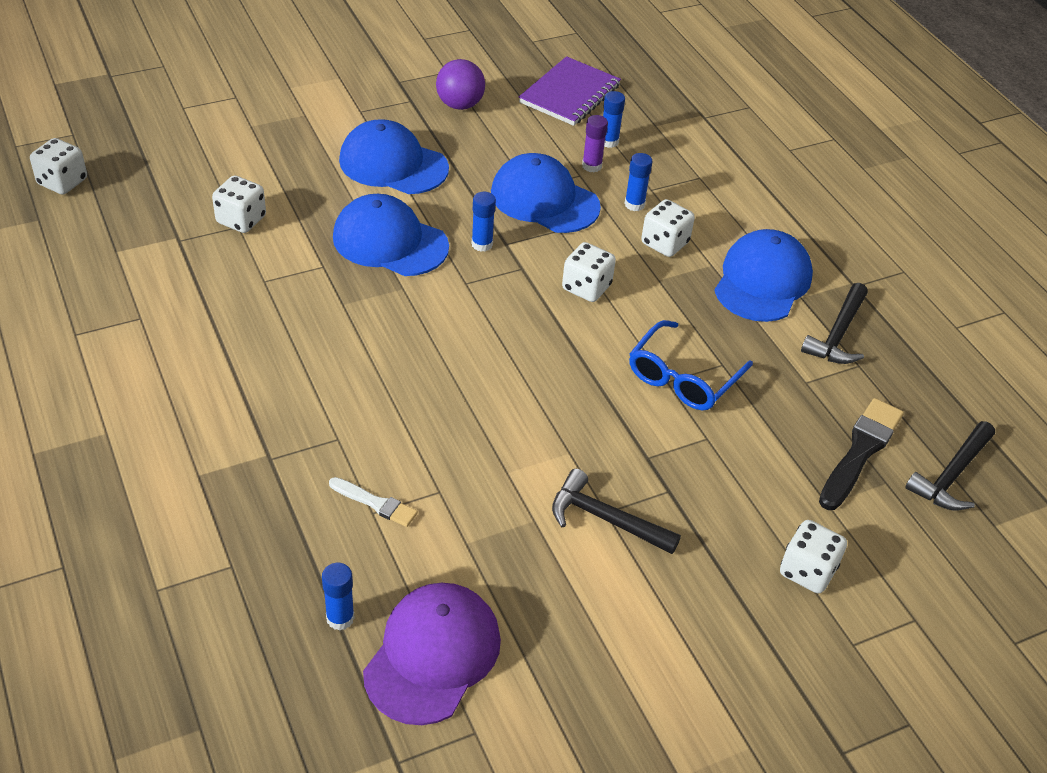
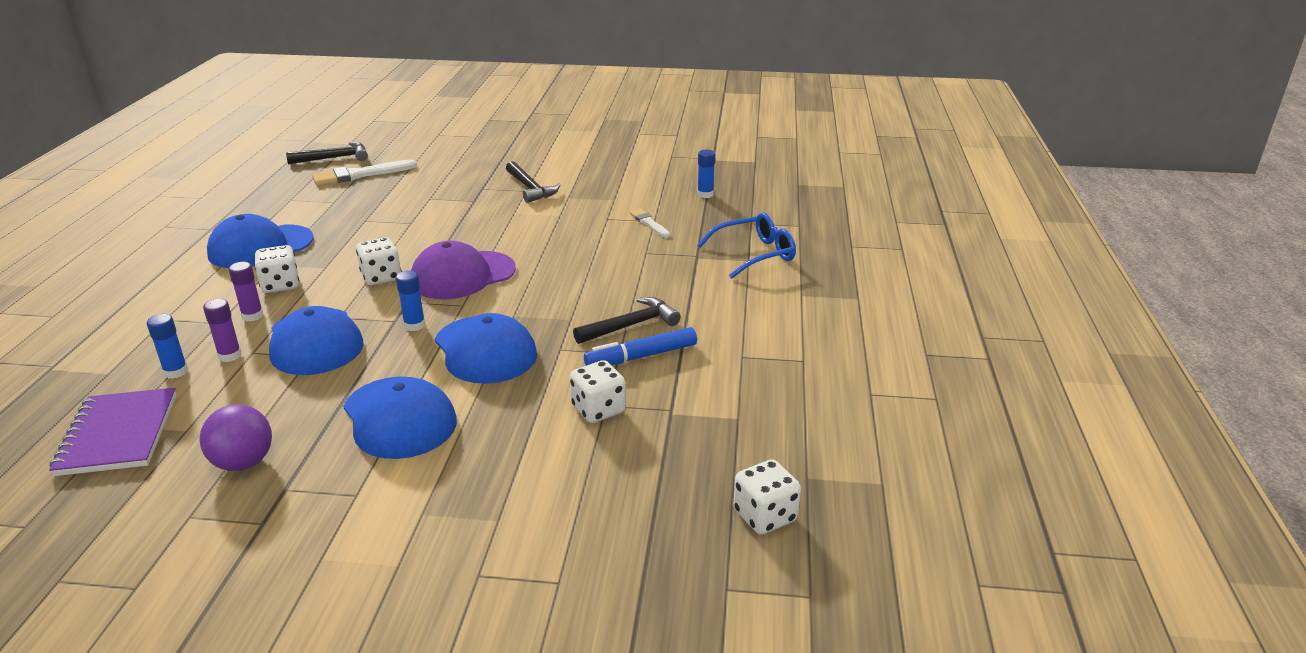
camera: 145 degrees left, 15 degrees down
(240, 283) = (641, 356): none -> blue marker
(432, 655) = (669, 175): purple cap -> purple cap (462, 275)
(570, 94) = (118, 434): purple notebook -> purple notebook turned 75 degrees counterclockwise
(634, 204) = (252, 316): blue glue stick -> purple glue stick
(682, 378) = (399, 221): blue glasses -> blue glasses (755, 254)
(807, 571) = (460, 154): white dice -> none
(838, 334) = (272, 213): black hammer -> black hammer (631, 325)
(860, 451) = (360, 174): black brush -> white brush

